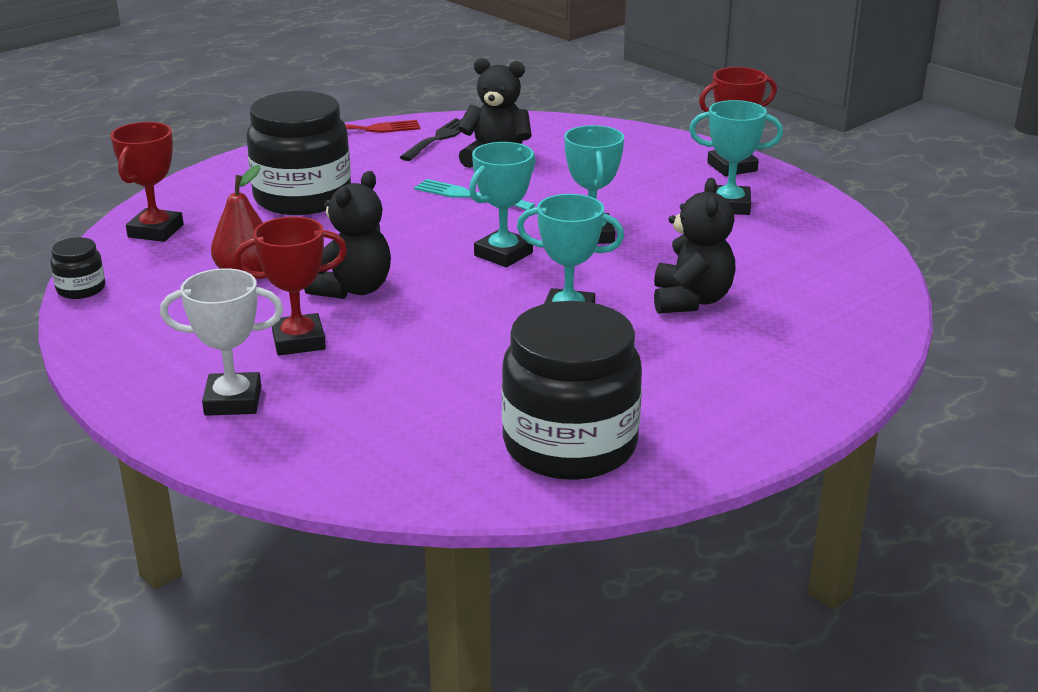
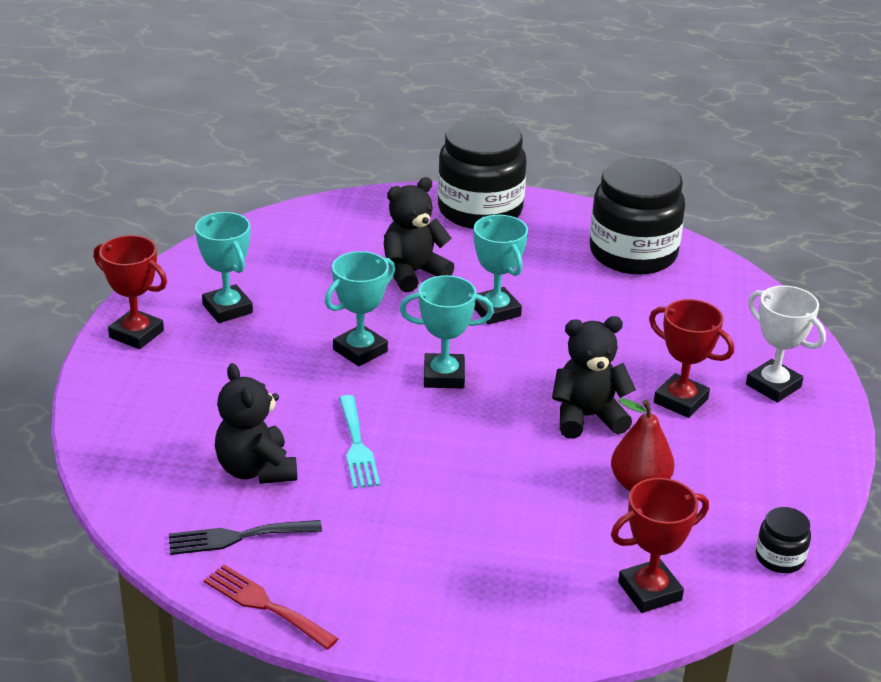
camera: 130 degrees left, 5 degrees up
(302, 198) = (477, 544): black jar -> black jar (480, 210)

